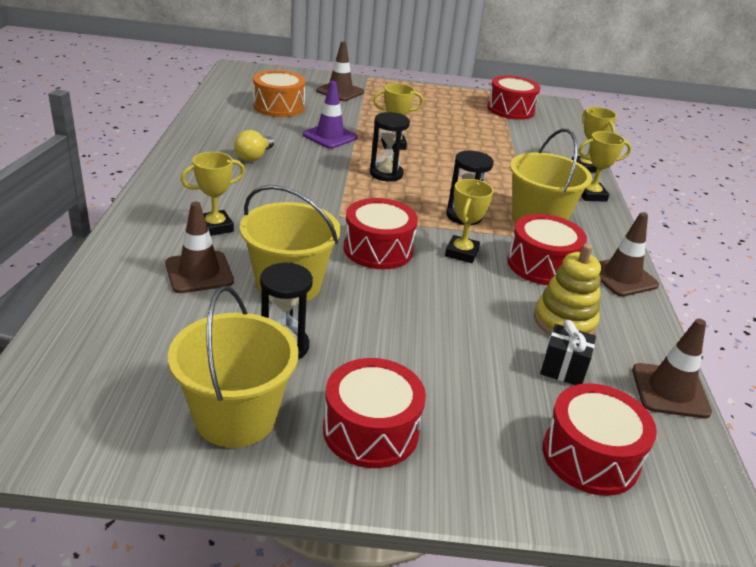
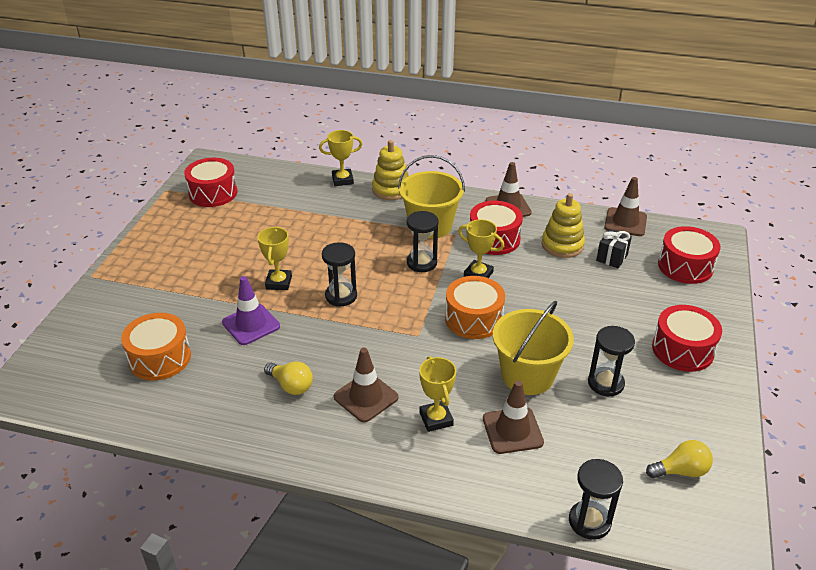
camera: 75 degrees left, 5 degrees up
(59, 321) = (589, 521): none -> black hourglass
(125, 403) = (680, 471): none -> yellow light bulb
(235, 417) = (683, 412): yellow bucket -> none
(340, 91) = (129, 304): brown traffic cone -> brown traffic cone (366, 397)
(378, 249) = (473, 319): red drum -> orange drum
(591, 195) = (391, 189): yellow trophy -> yellow stacking toy

